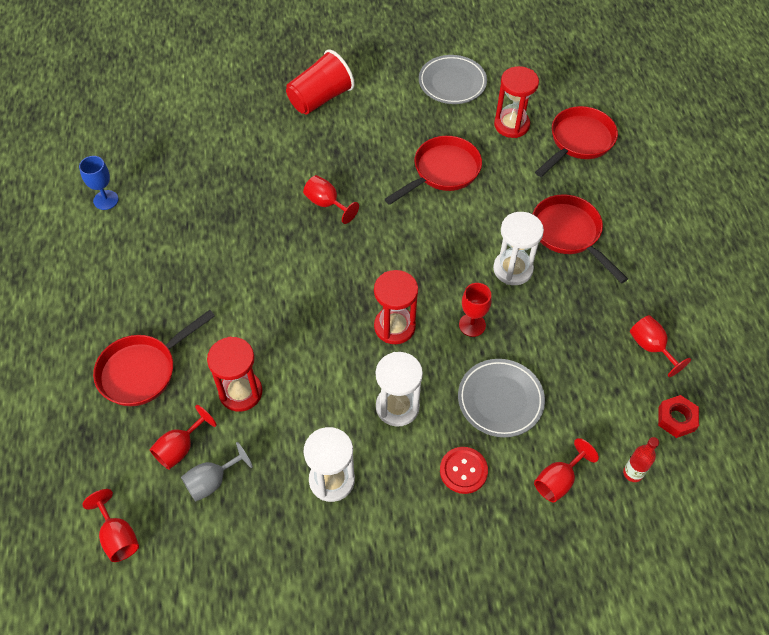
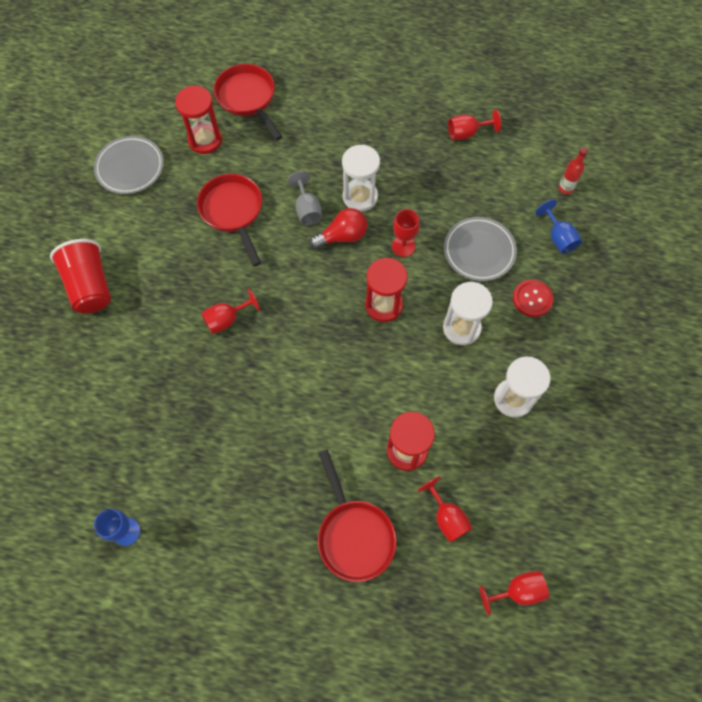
camera: 70 degrees left, 10 degrees up
(212, 481) = (487, 497): grey goblet -> grey goblet (307, 209)
(458, 267) = (342, 236): none -> red light bulb
(558, 481) = (558, 238): red goblet -> blue goblet
(569, 234) = (341, 144): red pan -> none
(676, 419) = (531, 143): red nut -> none

